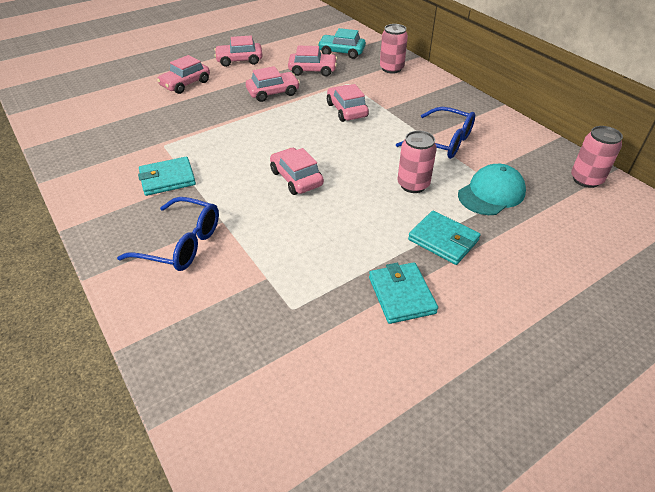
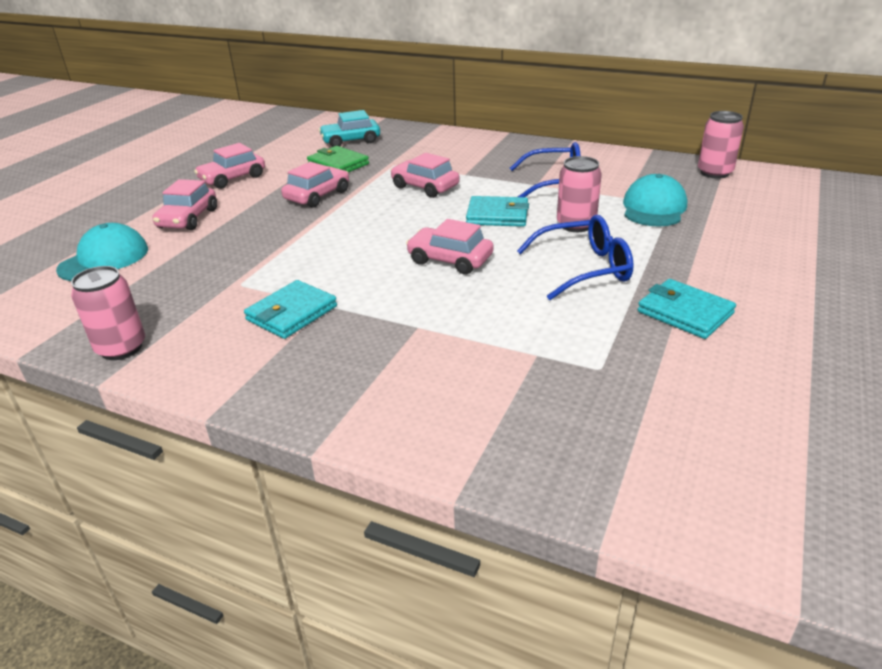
camera: 30 degrees left, 10 degrees down
(117, 98) = (104, 259): none -> turquoise cap
(182, 244) = (397, 365): blue glasses -> blue glasses (584, 268)
(312, 70) = (338, 164): pink car -> green wallet
(391, 69) = (425, 141): pink can -> pink can (121, 348)
(443, 240) = (662, 257): turquoise wallet -> turquoise wallet (497, 215)

